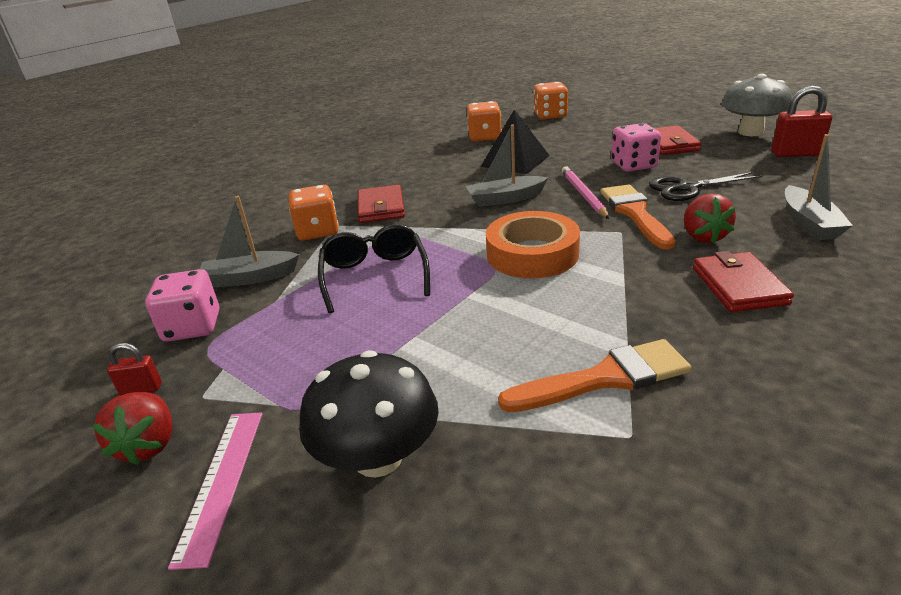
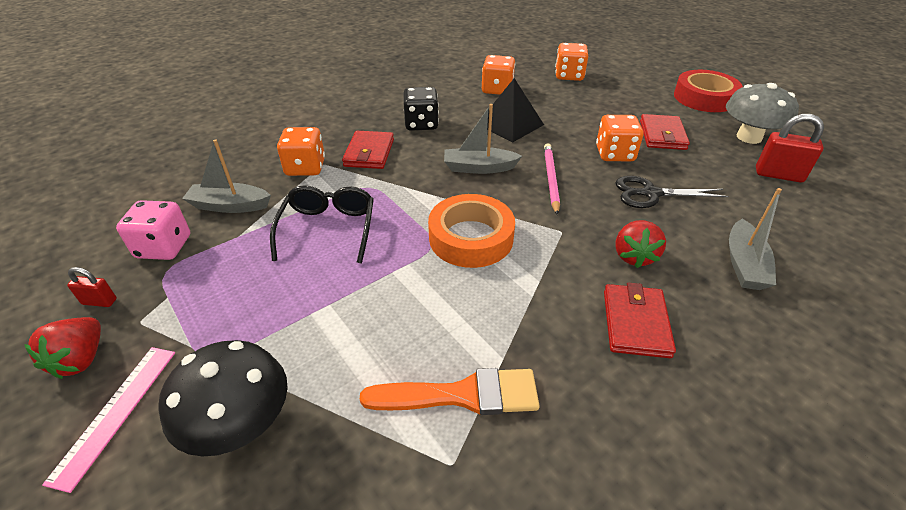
camera: 10 degrees right, 10 degrees up
(423, 176) = (421, 124): none -> black dice
(633, 165) = (614, 154): pink dice -> orange dice
(635, 213) = (586, 213): orange brush -> none
(690, 111) = (704, 98): none -> red tape

